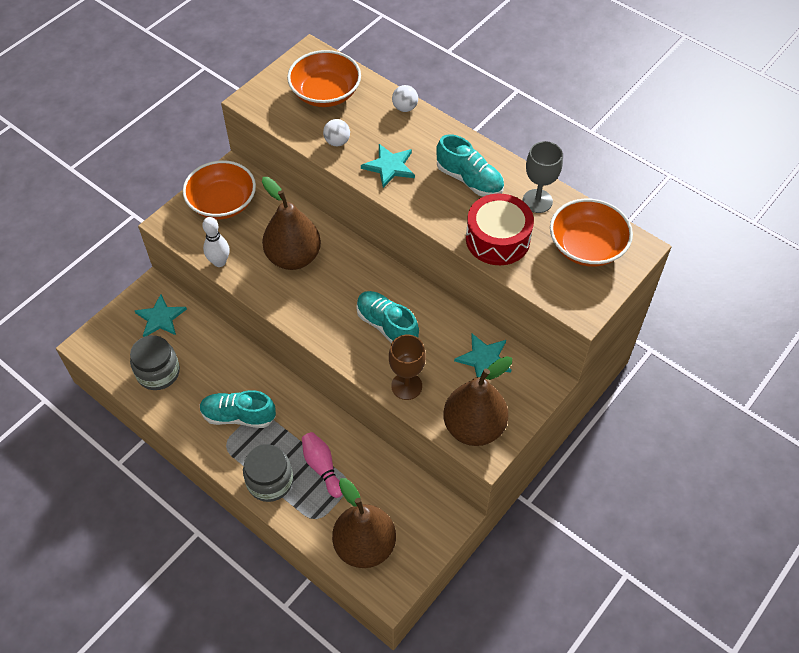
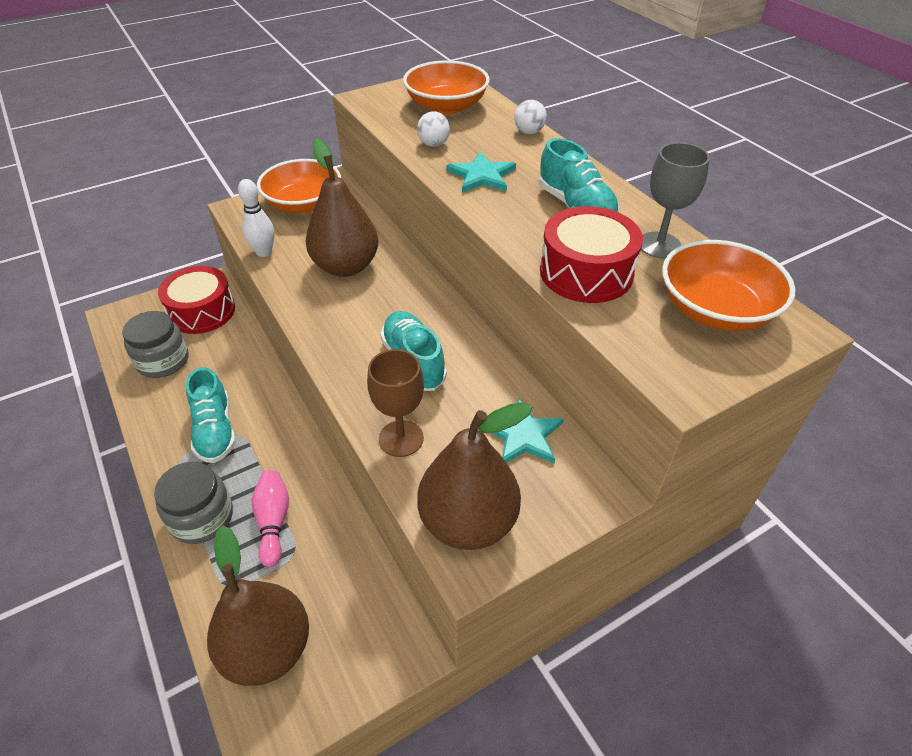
camera: 20 degrees right, 10 degrees down
(160, 318) = (202, 311): turquoise star -> red drum
(238, 416) = (215, 430): turquoise shoe -> turquoise shoe turned 135 degrees counterclockwise

